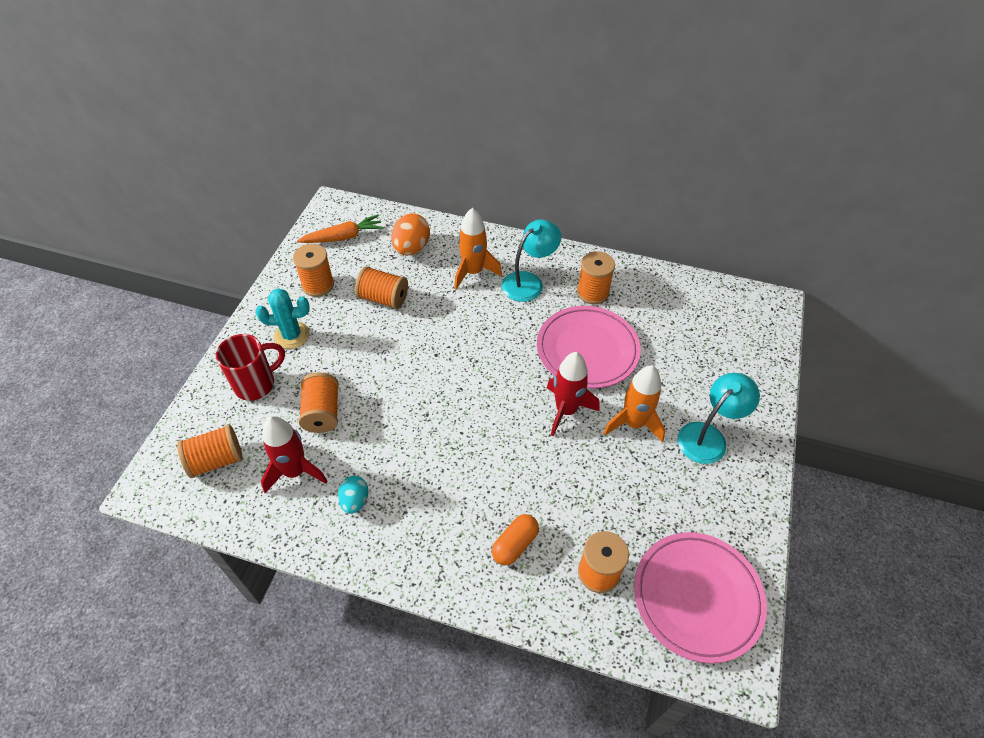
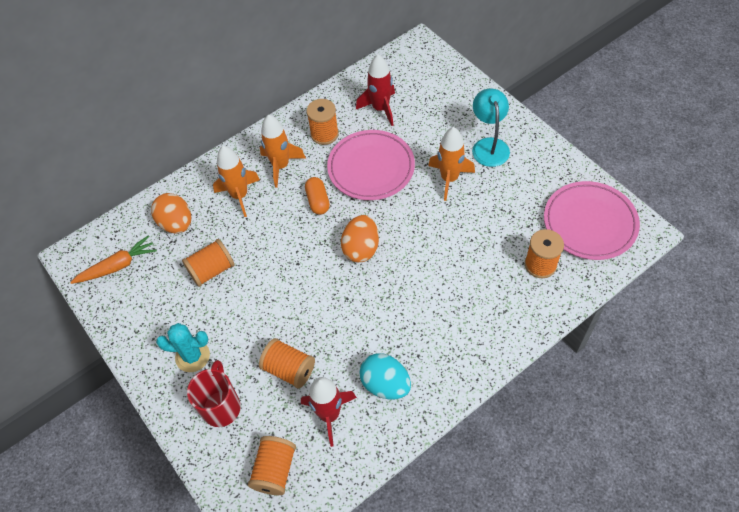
camera: 50 degrees left, 5 degrees up
(291, 335) = (192, 356): turquoise cactus -> turquoise cactus turned 60 degrees clockwise
(318, 285) = (154, 311): orange spool -> none
(343, 237) = (117, 266): orange carrot -> orange carrot turned 45 degrees clockwise
(355, 501) = (385, 384): turquoise egg -> turquoise egg, size x1.60
(490, 394) = (361, 248): none -> orange egg
(515, 544) = (489, 301): orange capsule -> orange capsule (318, 201)
(529, 282) = (281, 166): turquoise lamp -> orange rocket
(566, 410) = (410, 210): red rocket -> red rocket (380, 109)

